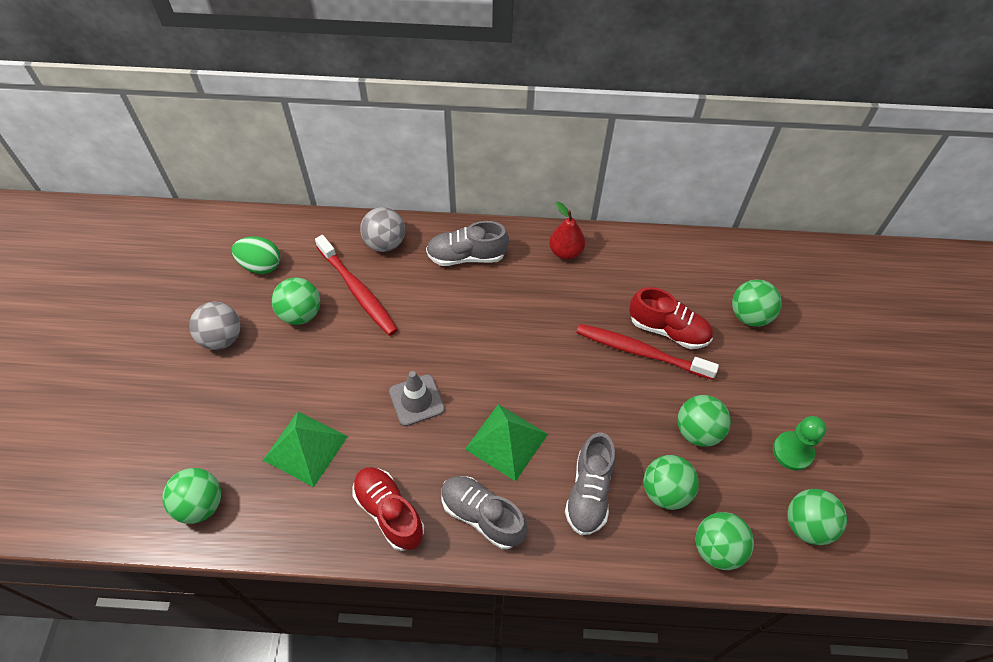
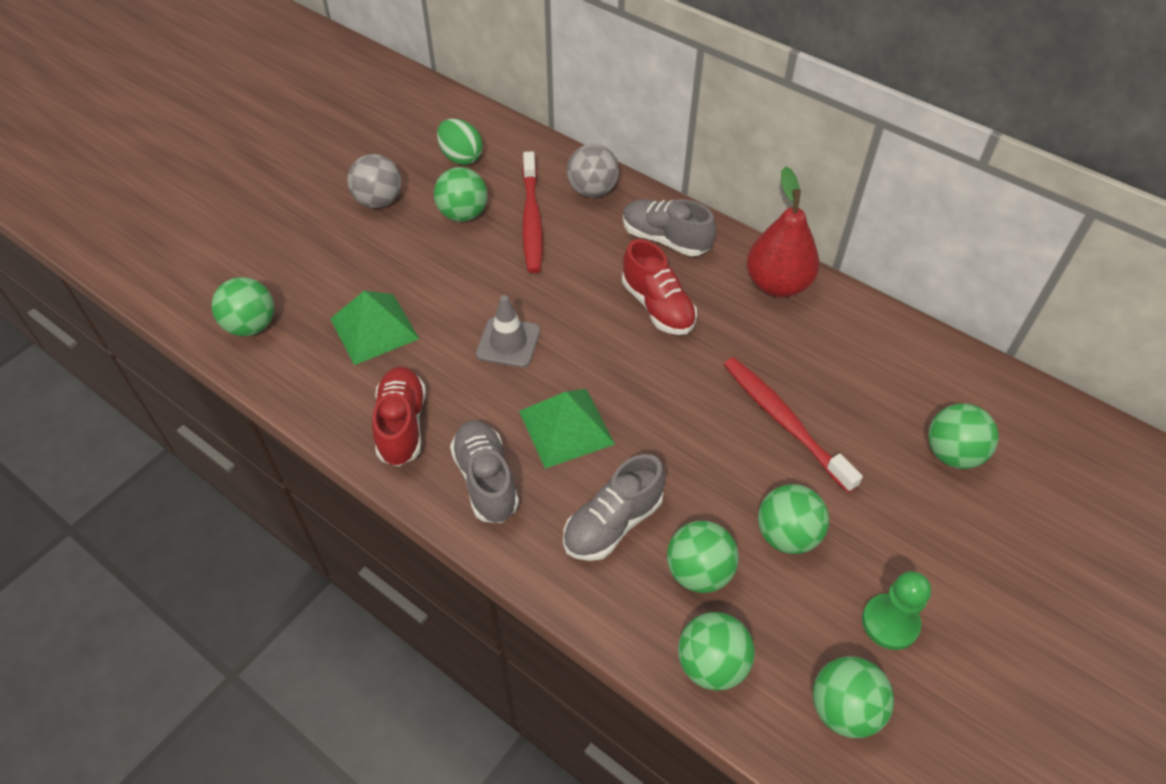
camera: 35 degrees right, 5 degrees down
(565, 252) = (777, 284): red pear -> red pear, size x1.55
(668, 330) = (835, 417): red shoe -> red shoe (657, 307)

